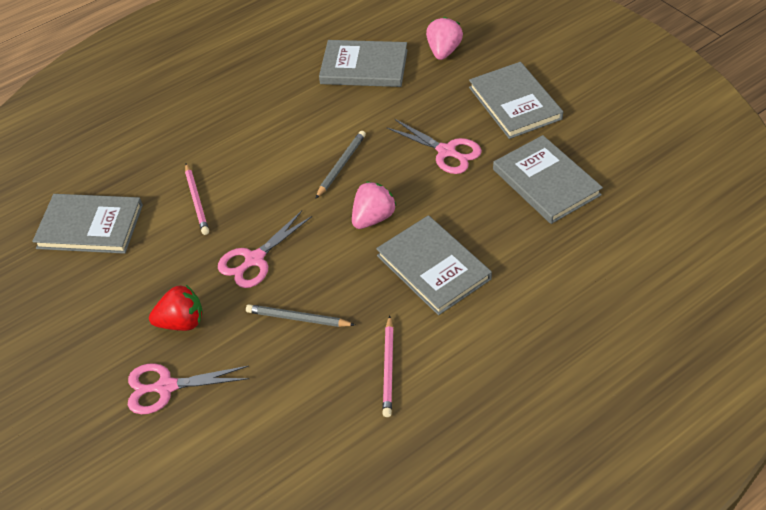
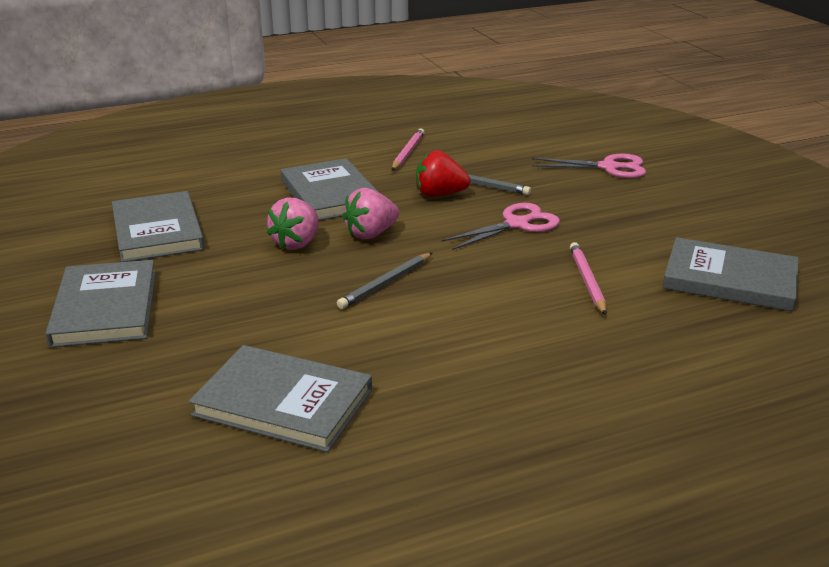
camera: 170 degrees left, 20 degrees down
(182, 322) = (597, 197): red strawberry -> red strawberry (439, 195)
(443, 51) = (133, 400): pink strawberry -> pink strawberry (296, 243)
(446, 151) = (243, 274): pink scissors -> none

